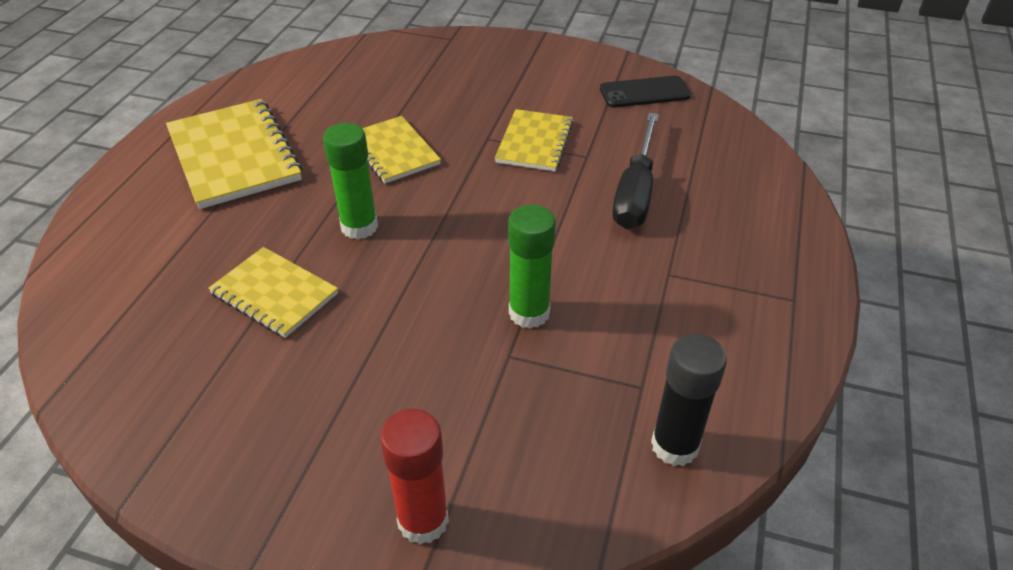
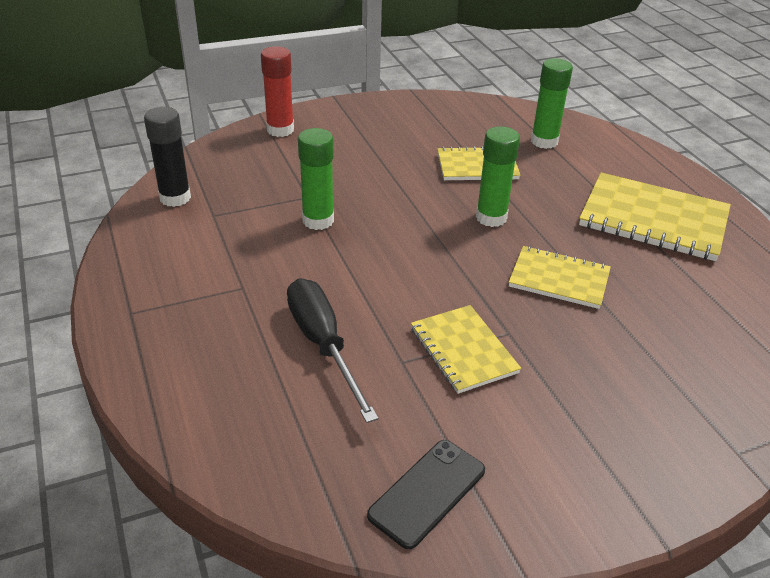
camera: 140 degrees right, 5 degrees down
(149, 287) = (544, 141): none -> green glue stick

